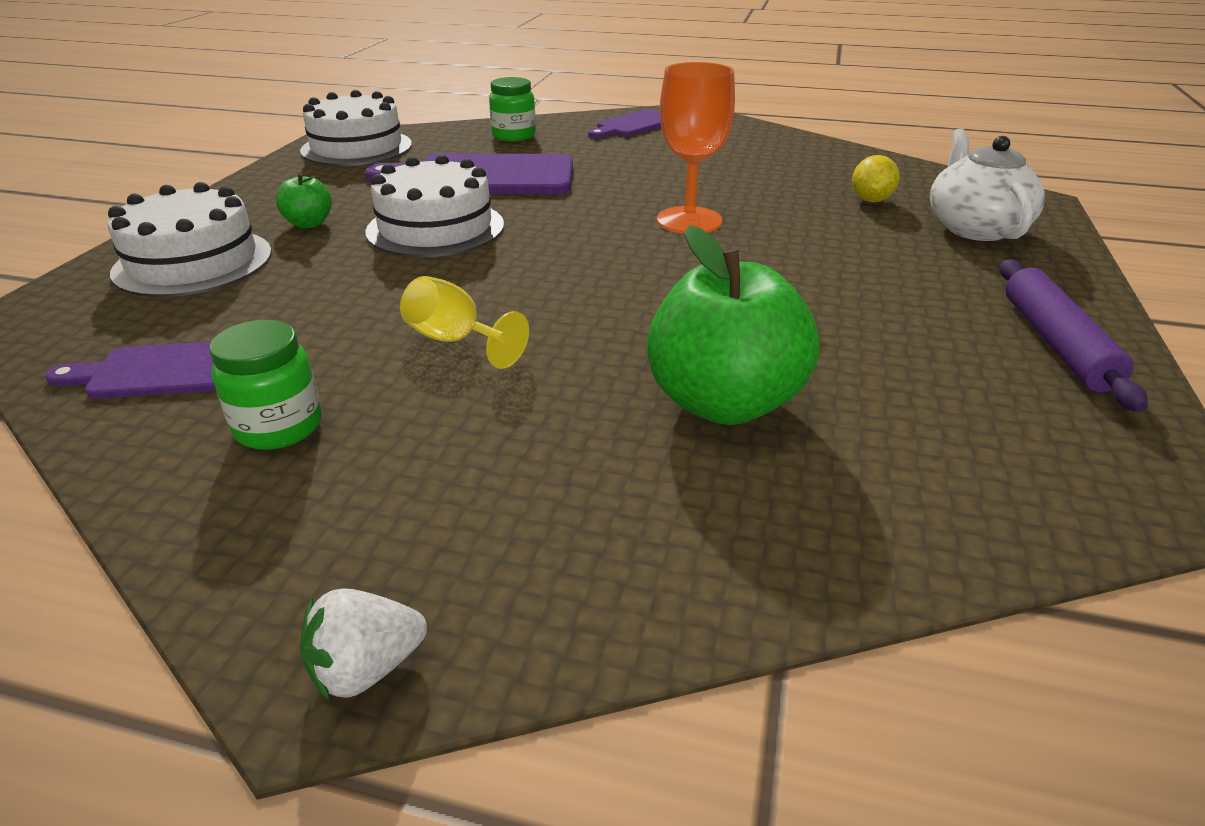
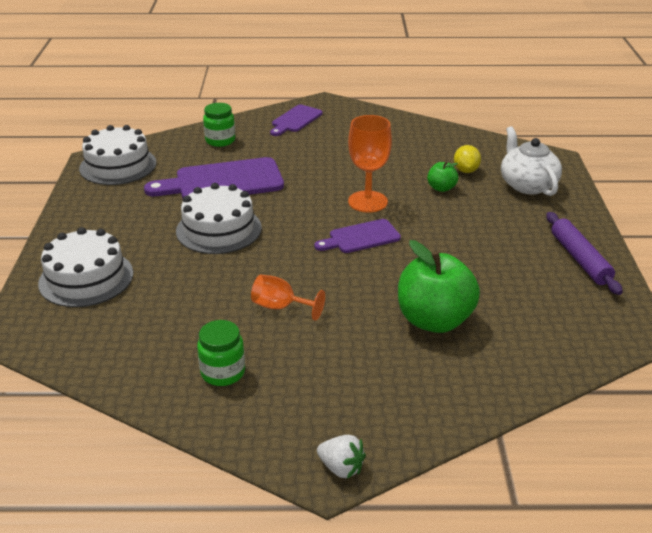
camera: 15 degrees left, 0 degrees up
(162, 371) = (133, 353): purple cutting board -> purple cutting board (361, 237)
(309, 224) = (136, 237): green apple -> green apple (441, 188)
(366, 668) = (341, 468): white strawberry -> white strawberry turned 105 degrees counterclockwise
(455, 340) = (280, 307): yellow goblet -> orange goblet

